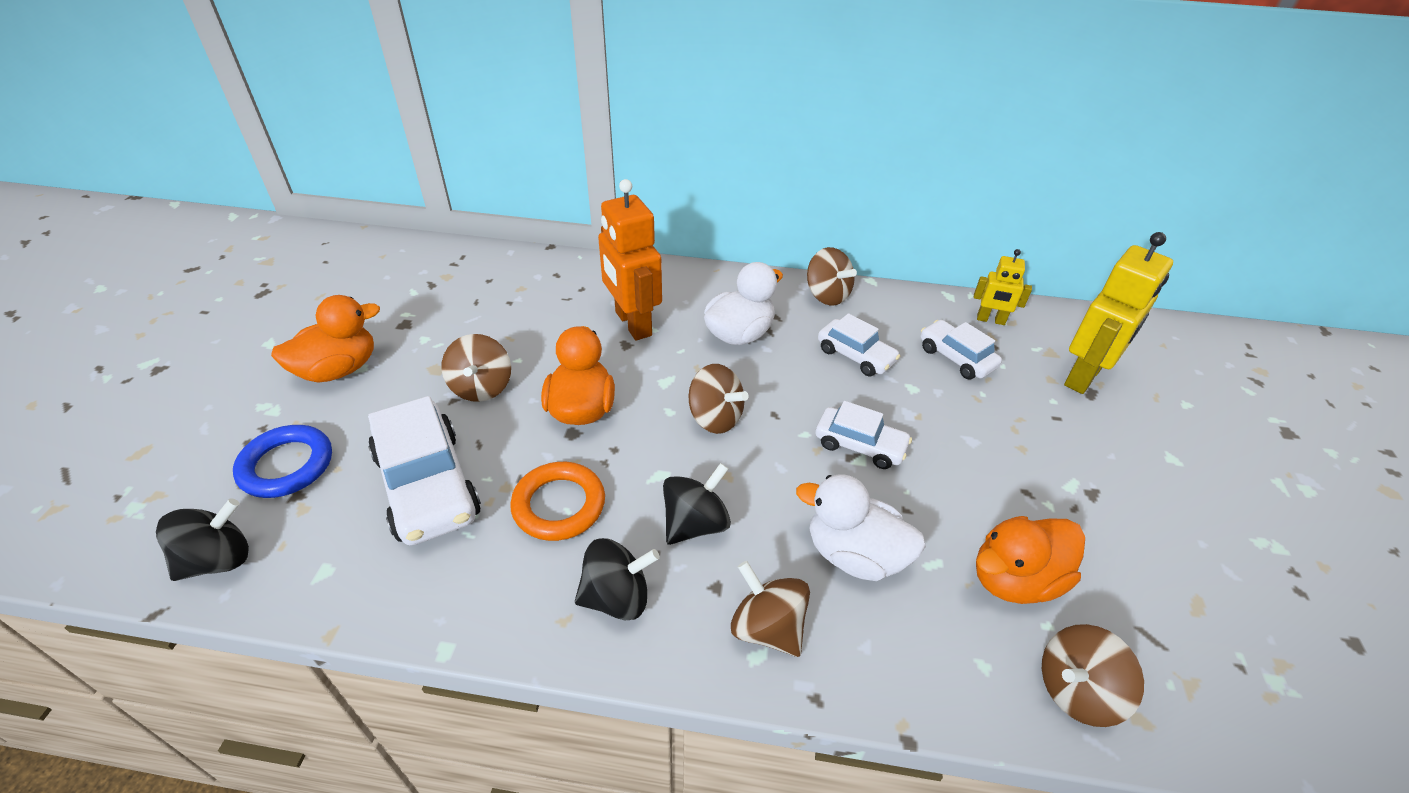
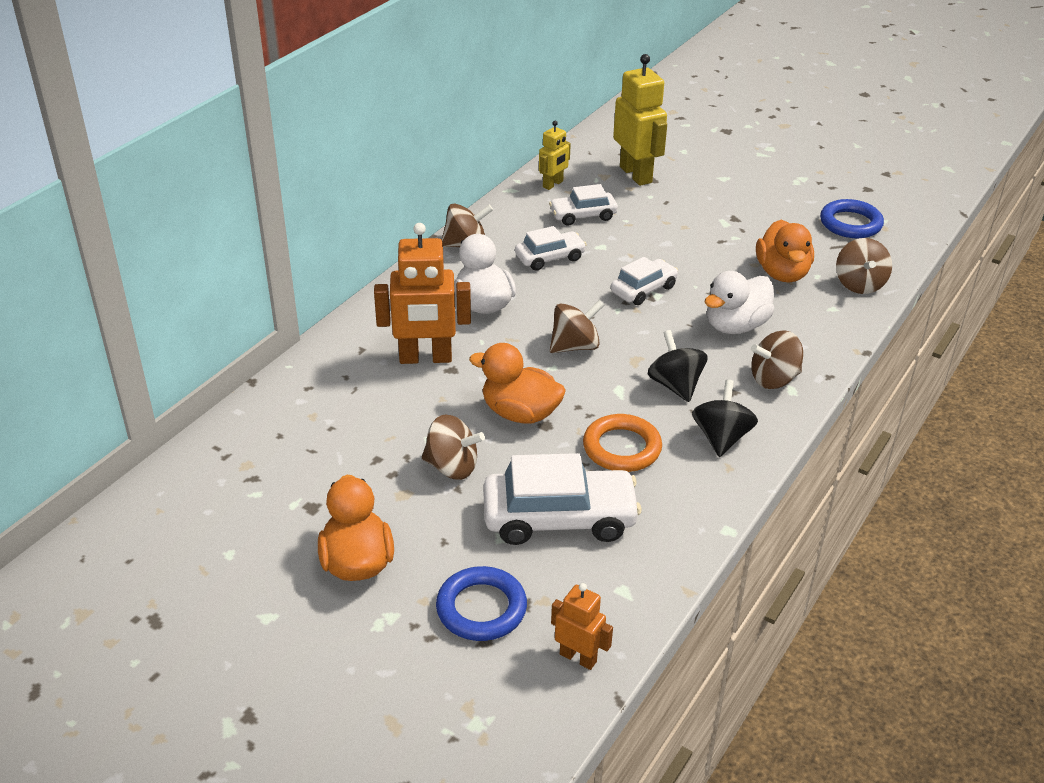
camera: 65 degrees left, 5 degrees down
(219, 560) = (578, 657): black spinning top -> orange robot
(1228, 640) = (850, 223): none -> blue ring

